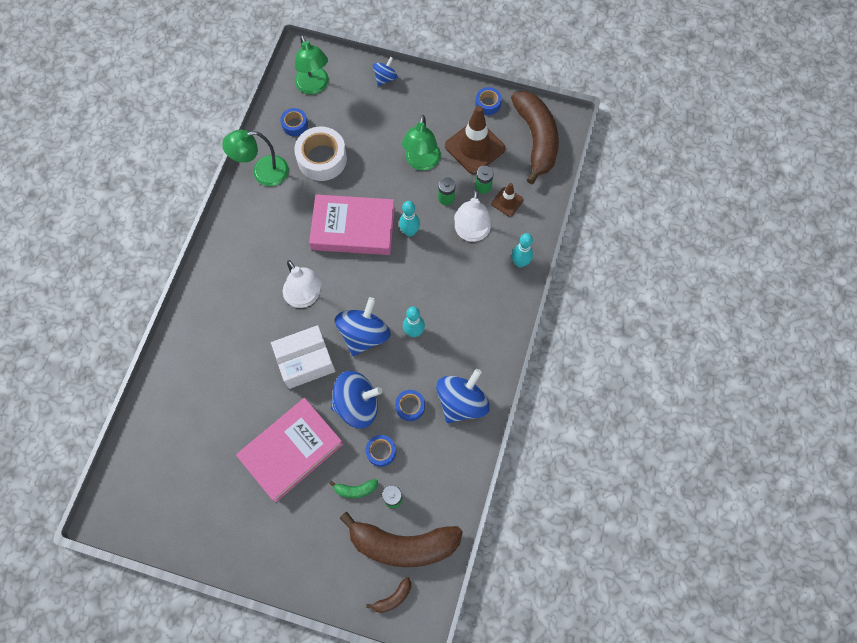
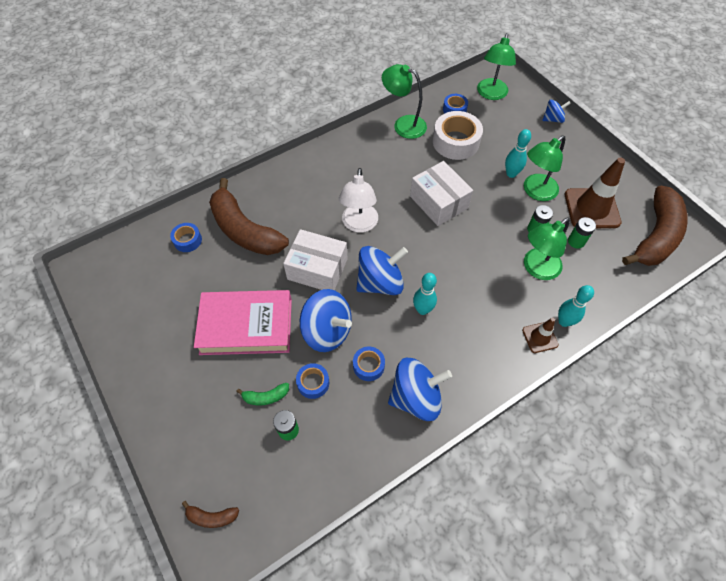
camera: 40 degrees right, 10 degrees down
(353, 228) = (439, 202): pink book -> white box
(356, 489) = (266, 397): green banana -> green banana turned 45 degrees counterclockwise
(403, 545) = (261, 477): brown banana -> brown banana (244, 230)
(409, 232) = (483, 234): turquoise bowling pin -> turquoise bowling pin (511, 174)
(471, 233) = (536, 269): white lamp -> green lamp
(488, 104) = (629, 185): blue tape -> blue tape (187, 240)
(507, 202) = (589, 266): brown traffic cone -> brown traffic cone (540, 337)

